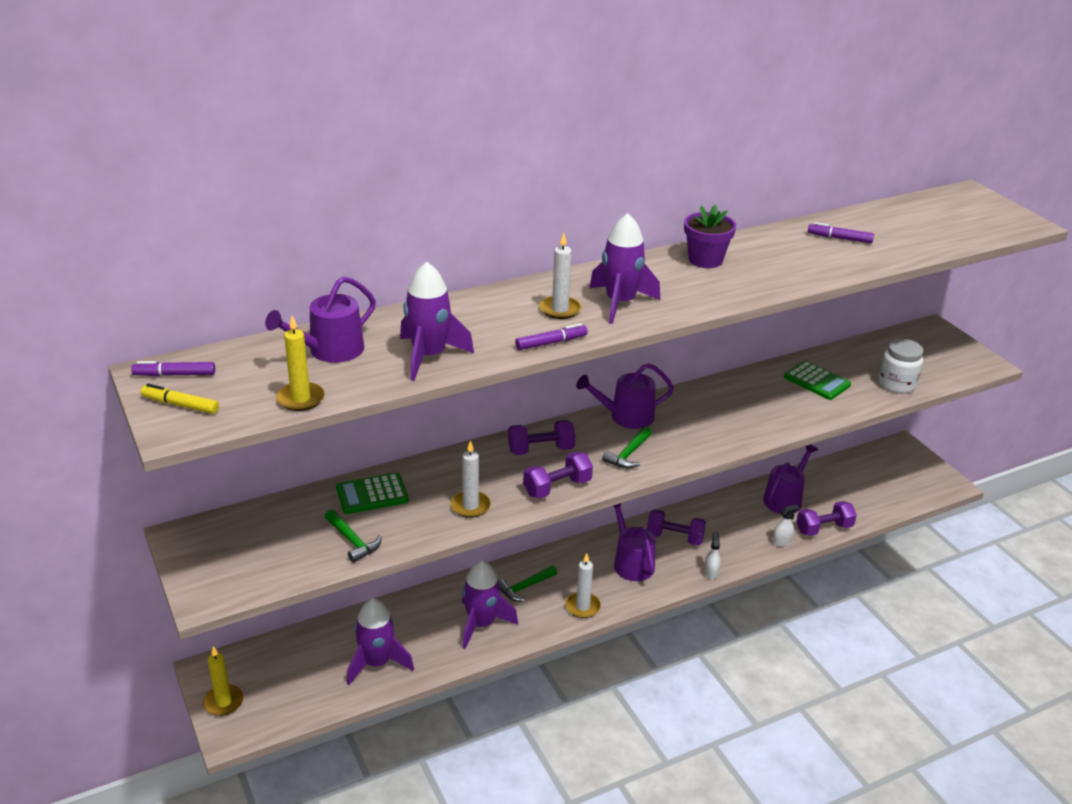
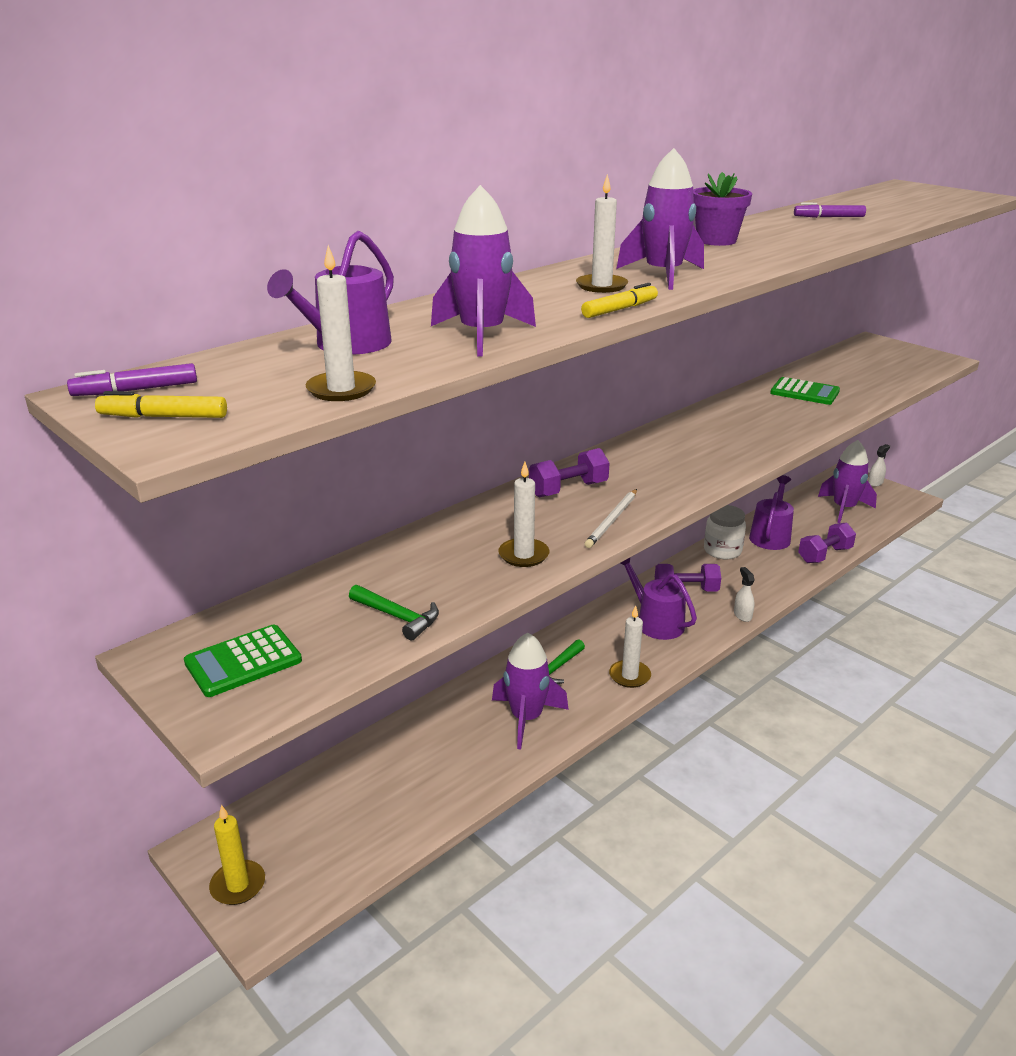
camera: 15 degrees left, 5 degrees down
(300, 399) = (341, 389): yellow candle -> white candle
(372, 494) = (394, 564): green calculator -> green calculator (243, 661)
(377, 663) = (422, 789): purple rocket -> purple rocket (844, 508)
(551, 343) = (620, 309): purple marker -> yellow marker
(557, 487) = (612, 520): purple dumbbell -> white pencil
(626, 416) = (639, 447): purple watering can -> none
(628, 454) = (667, 478): green hammer -> none
(781, 541) = (793, 574): white spray bottle -> white spray bottle (875, 483)
(896, 384) = (880, 384): white jar -> white jar (722, 551)

